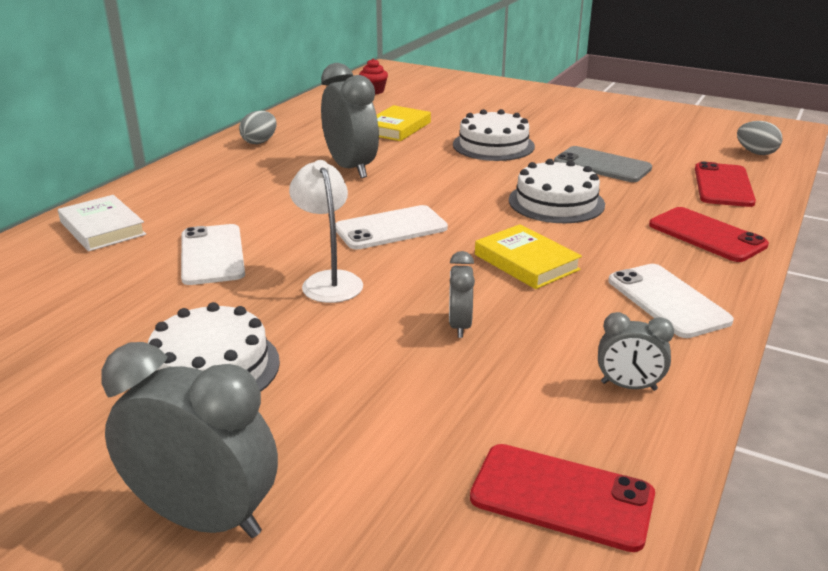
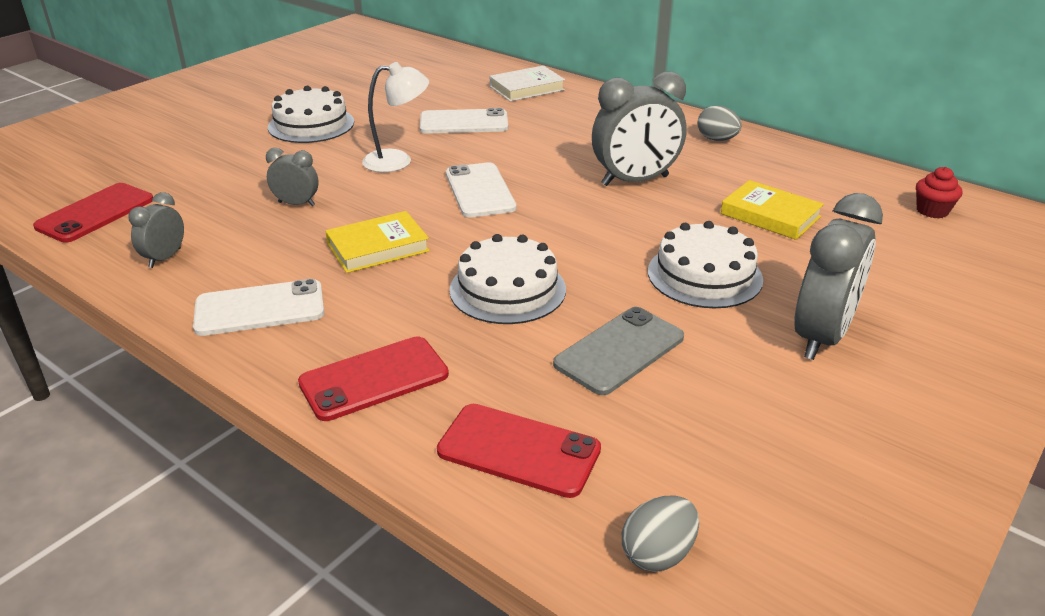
camera: 100 degrees right, 5 degrees up
(204, 518) = (183, 125): grey clock -> grey clock (821, 337)

